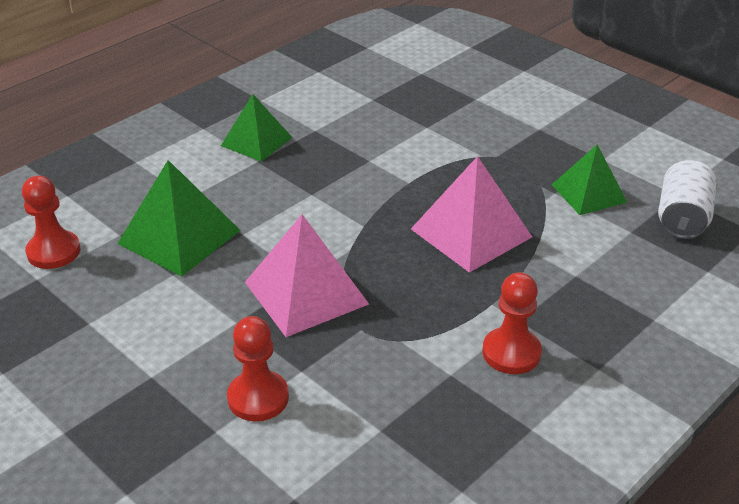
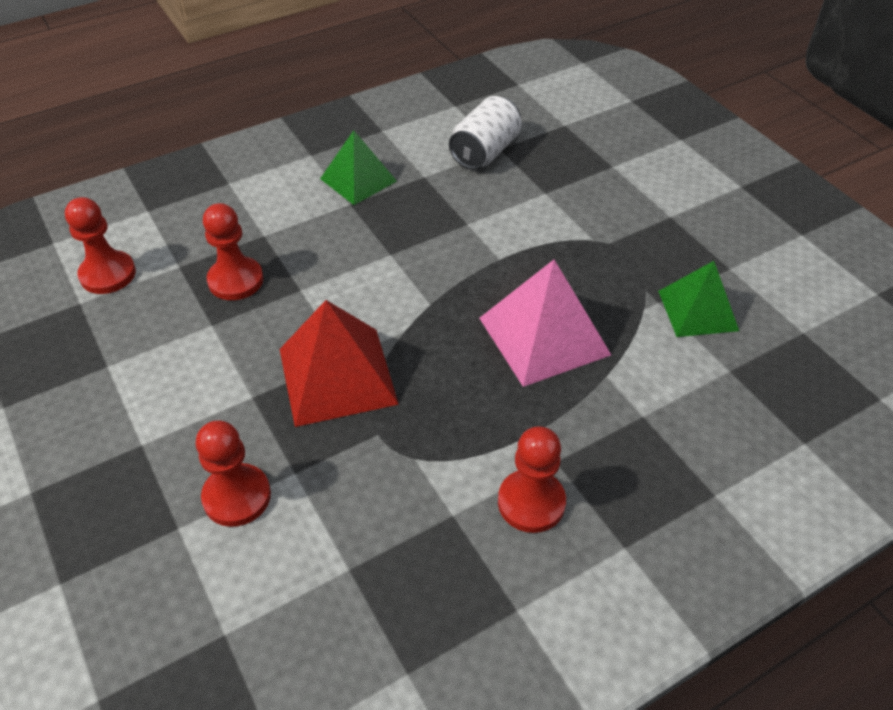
camera: 15 degrees right, 10 degrees up
(179, 236) = (235, 280): green pyramid -> red pawn
(306, 293) = (337, 376): pink pyramid -> red pyramid
(682, 218) = (798, 365): white can -> white can (485, 152)

